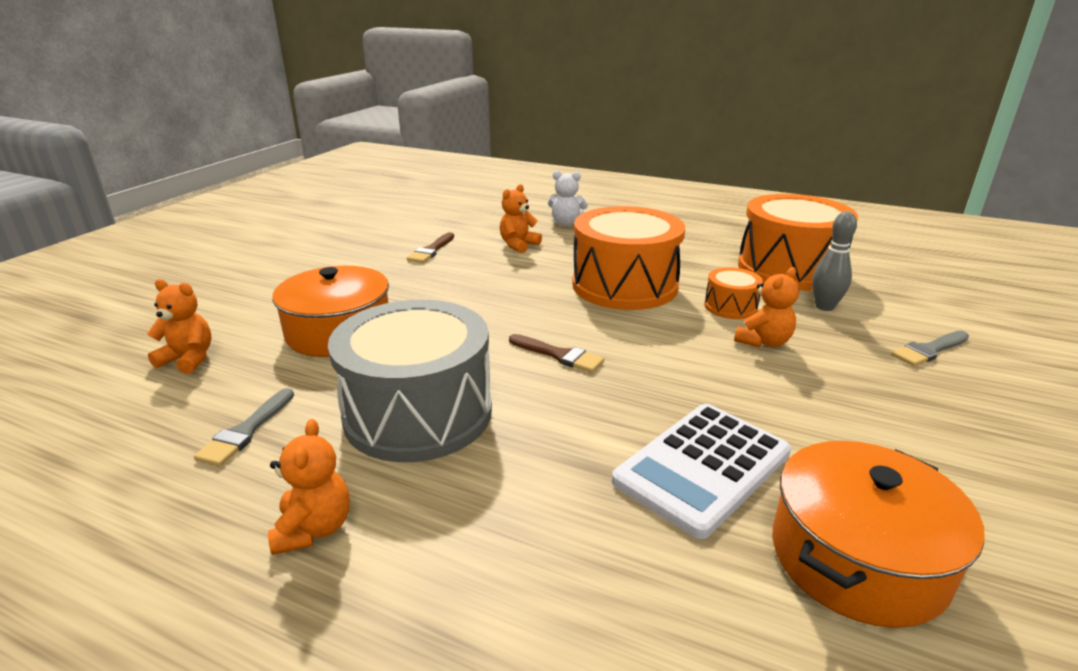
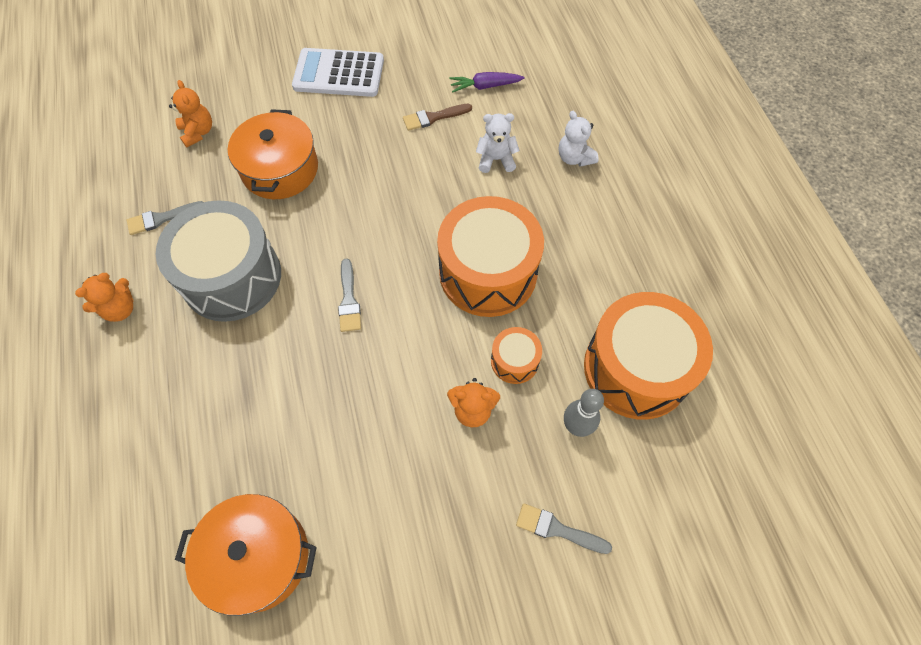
camera: 50 degrees right, 35 degrees up
(442, 225) = (485, 86): none -> purple carrot
(518, 245) = (496, 159): orange teddy bear -> white teddy bear
(559, 355) = (349, 300): brown brush -> grey brush
(702, 467) = (285, 446): white calculator -> white calculator (339, 74)

